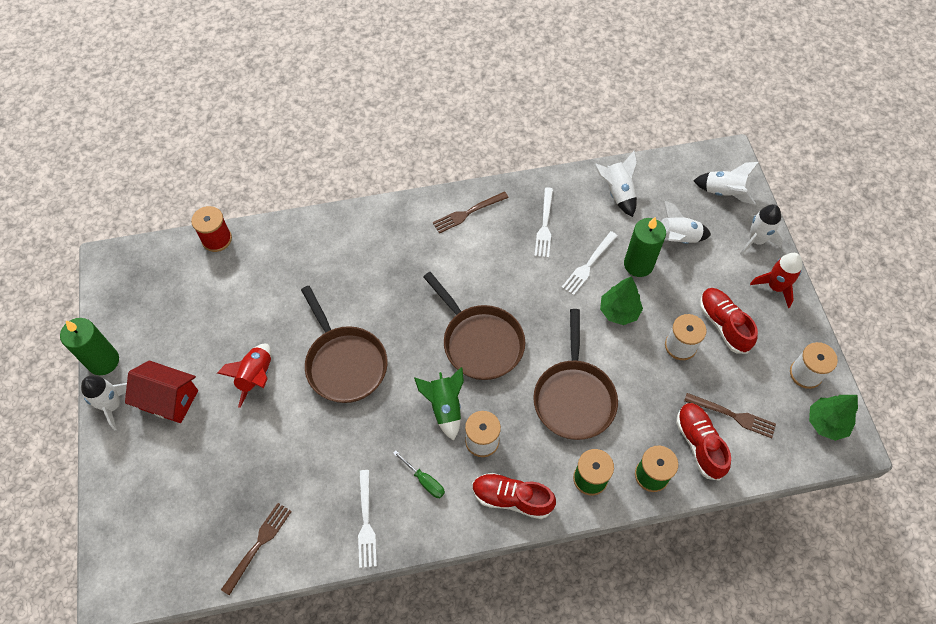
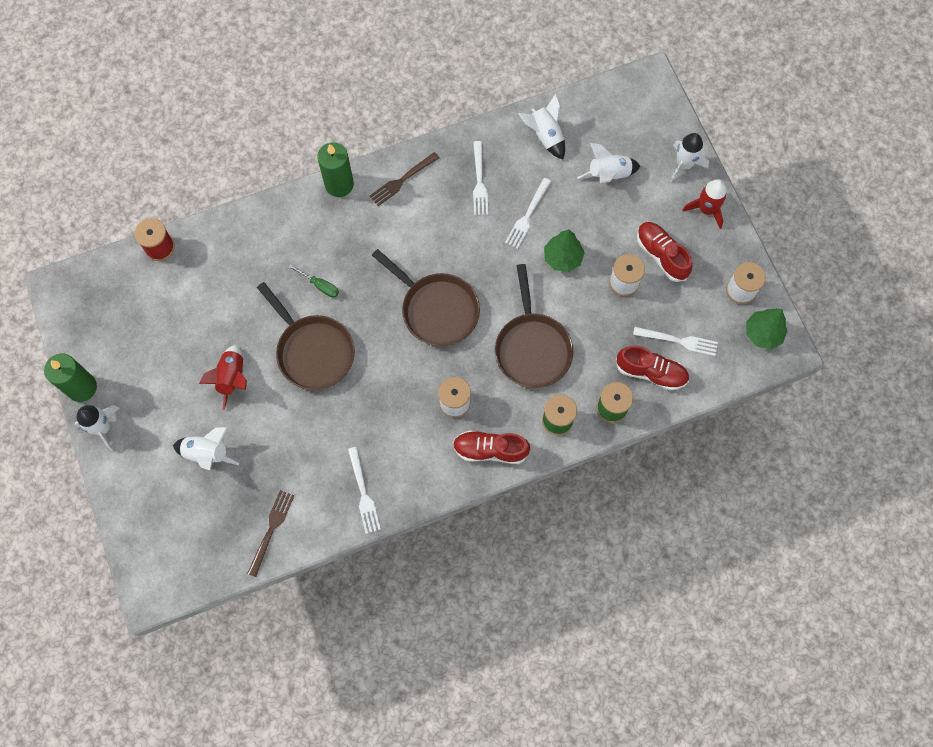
camera: 10 degrees left, 10 degrees up
(169, 399) = (155, 413): red house -> none
(424, 481) = (409, 447): green screwdriver -> green screwdriver (320, 285)
(444, 407) = (415, 377): green rocket -> none
(638, 264) = (575, 207): green candle -> green candle (339, 184)
(699, 444) = (651, 372): red shoe -> red shoe turned 135 degrees clockwise
(723, 192) = (648, 119): white rocket -> white rocket (207, 453)
(733, 415) = (679, 341): brown fork -> white fork

